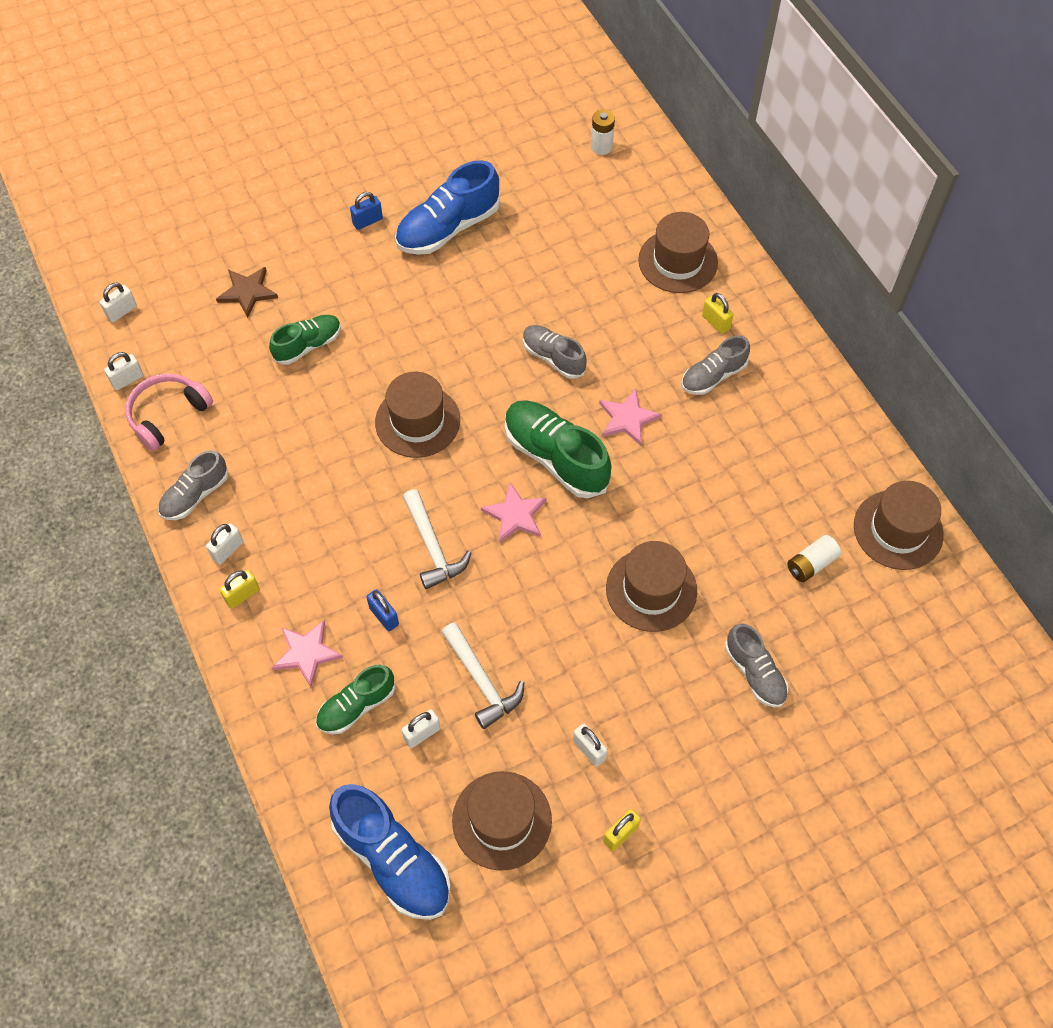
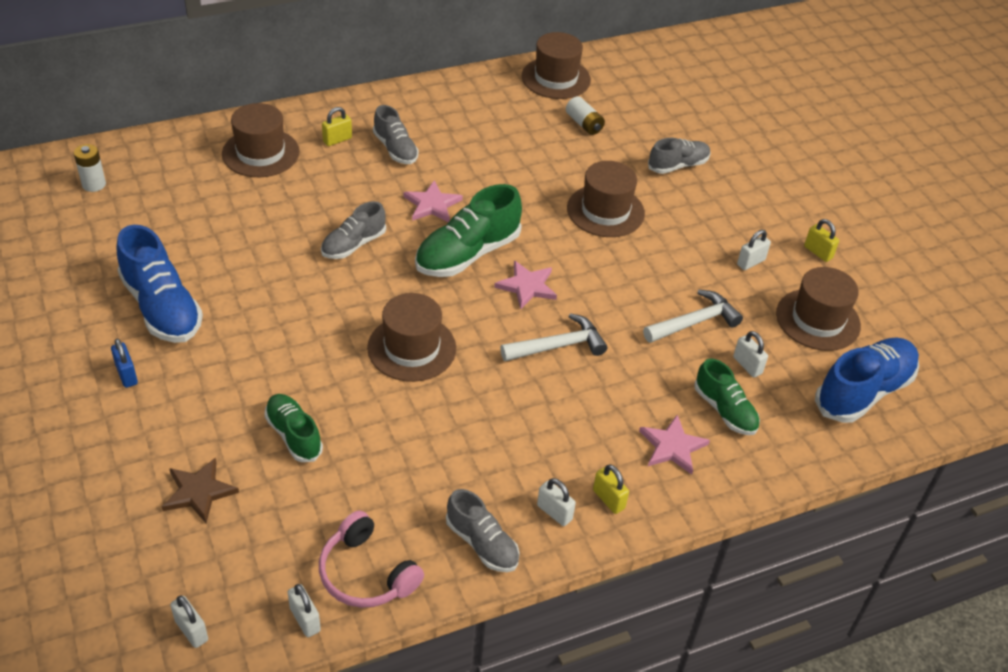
camera: 90 degrees left, 15 degrees down
(384, 616) = (631, 386): blue padlock -> none

